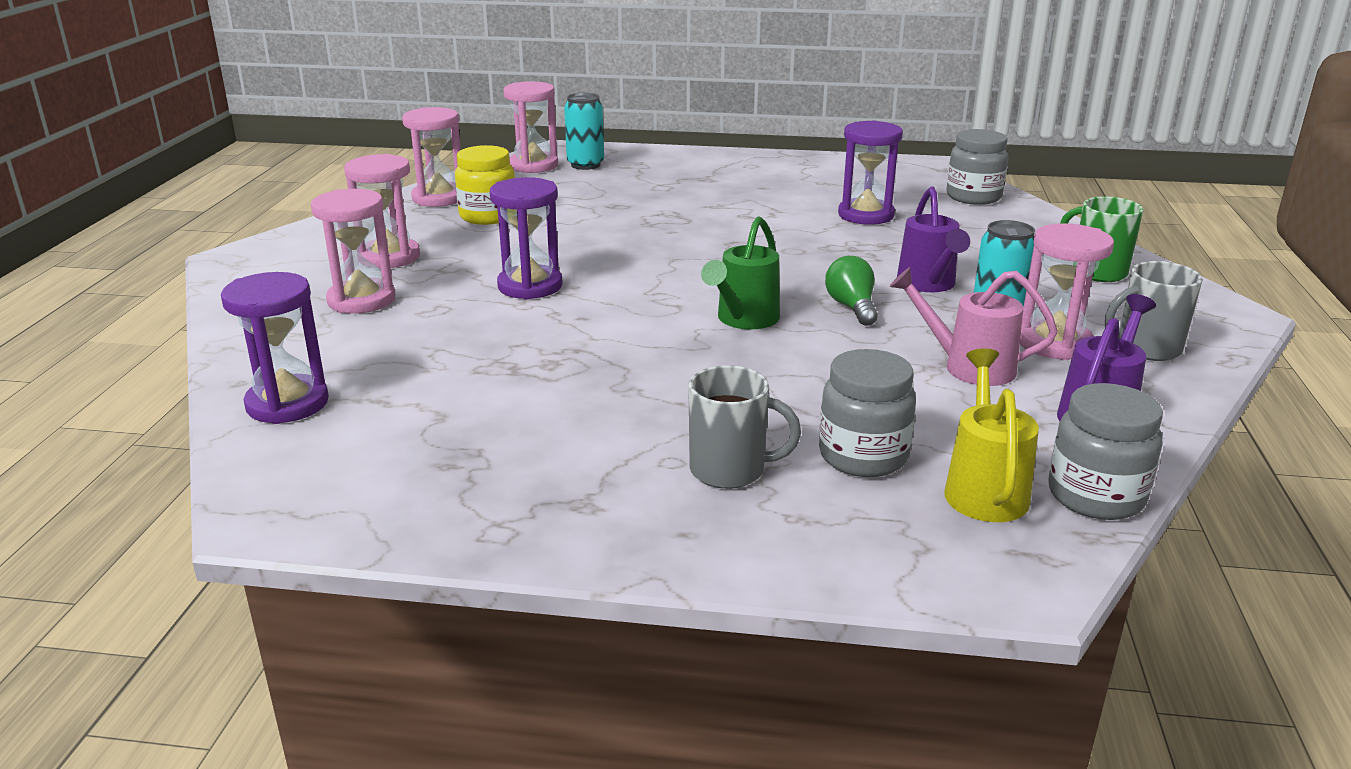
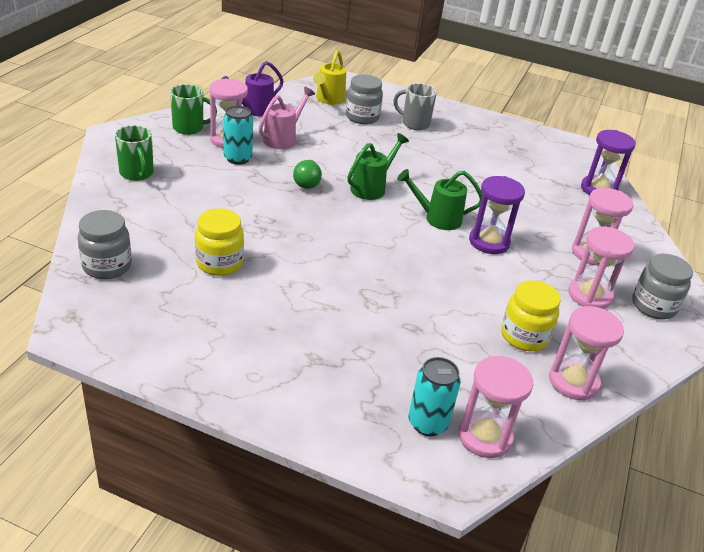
camera: 170 degrees left, 10 degrees up
(617, 299) = (437, 218): none -> green watering can
(866, 215) = (219, 263): purple hourglass -> yellow jar
(928, 284) = (248, 187): purple watering can -> none
(968, 367) = (283, 139): pink watering can -> pink watering can turned 90 degrees counterclockwise
(1095, 496) = (293, 90): grey jar -> grey jar (653, 306)
(1146, 349) = (189, 128): grey mug -> green mug

